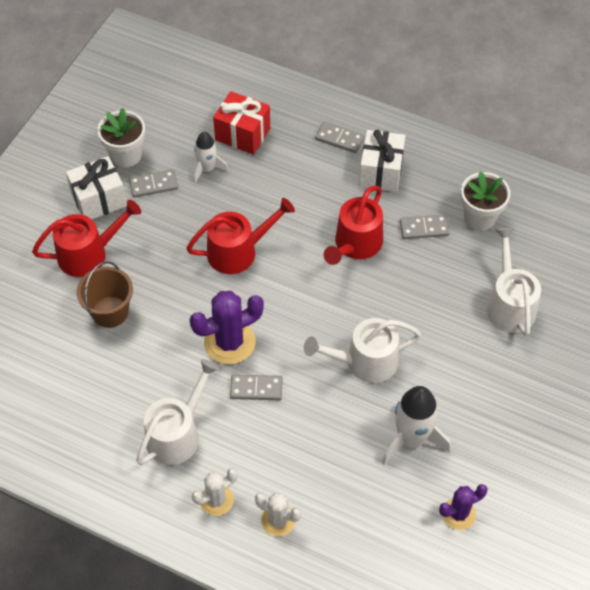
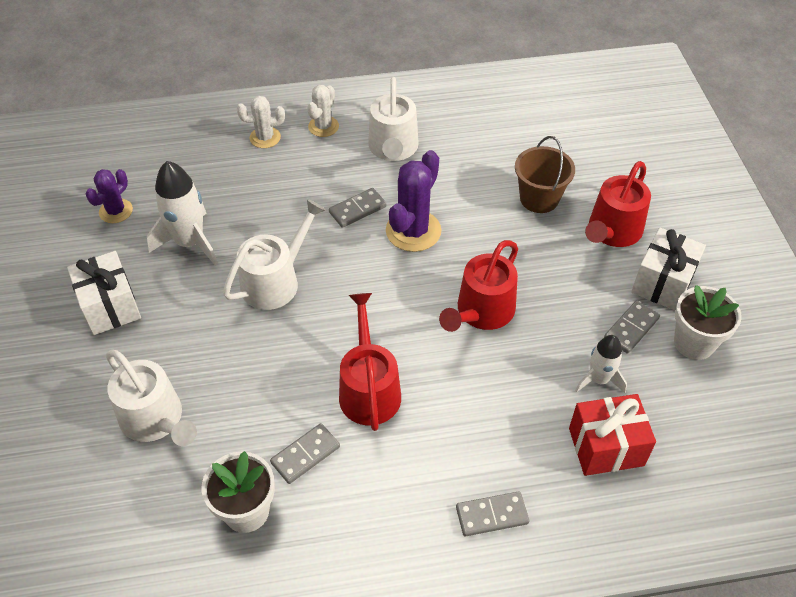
camera: 145 degrees right, 5 degrees down
(380, 172) = (407, 499): white gift -> white gift (110, 306)

